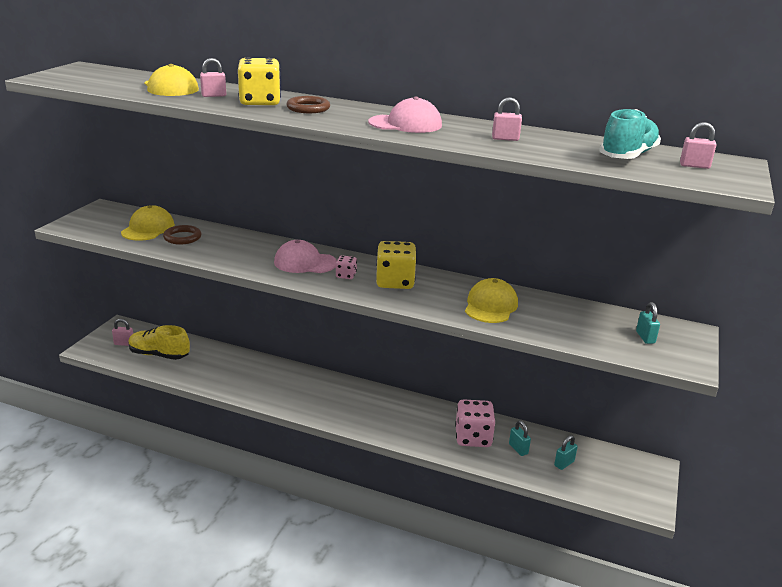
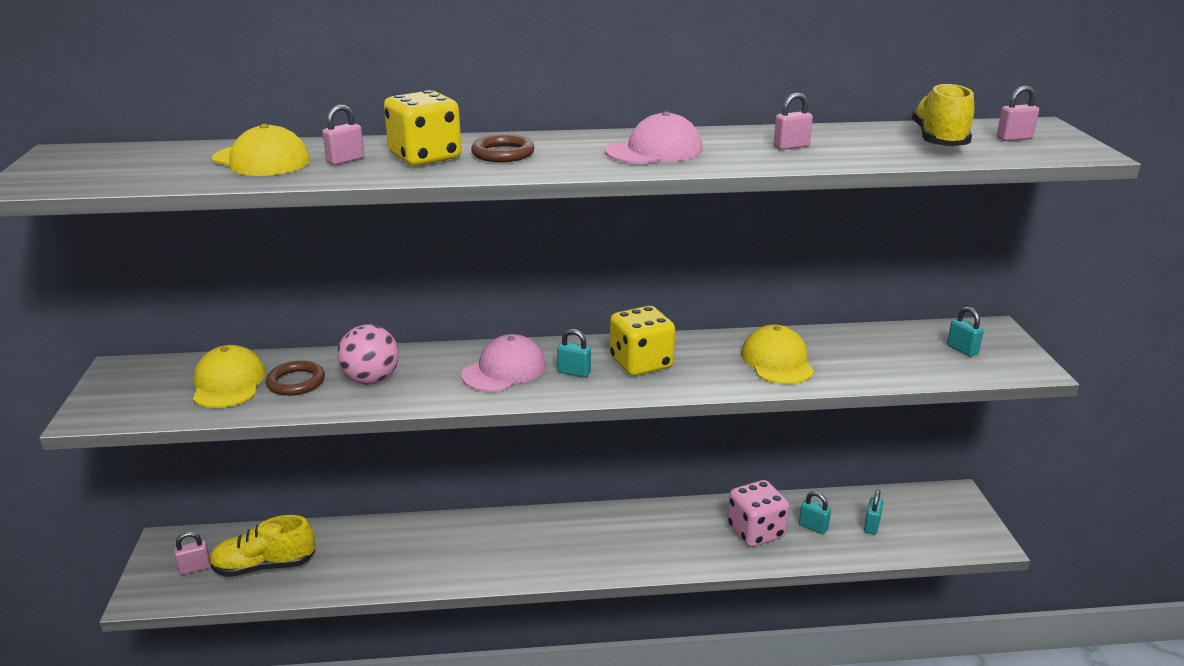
camera: 25 degrees left, 0 degrees up
(223, 247) = (371, 380): none -> pink ball
(305, 262) = (504, 370): pink cap -> pink cap turned 150 degrees clockwise
(346, 275) = (574, 372): pink dice -> turquoise padlock
(628, 156) = (939, 140): turquoise shoe -> yellow shoe

